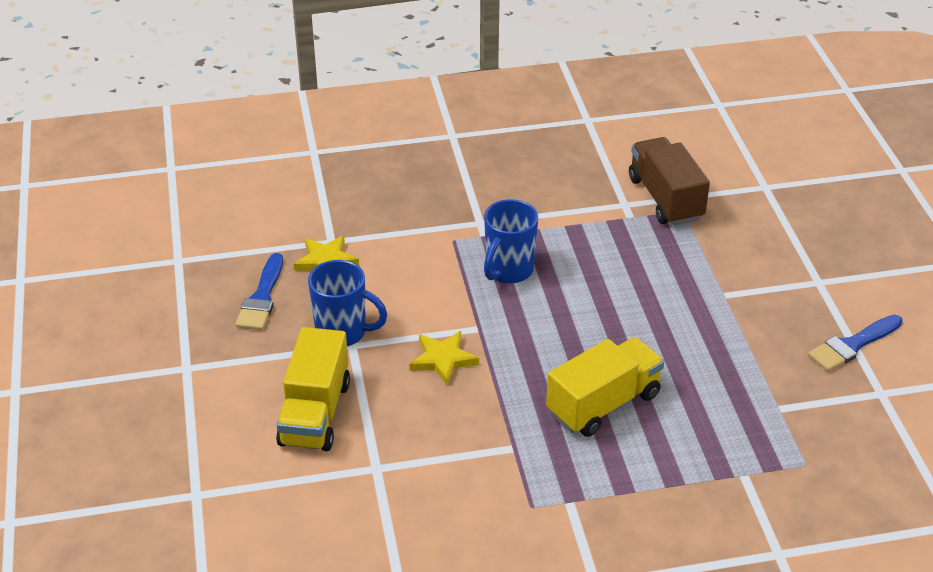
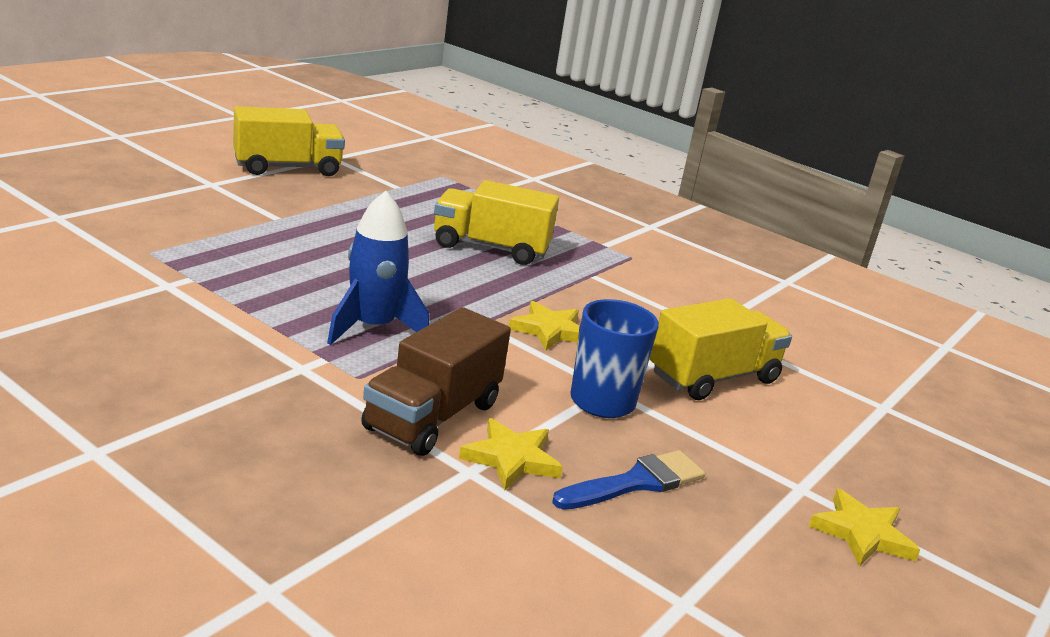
camera: 135 degrees left, 15 degrees down
(133, 363) = (861, 533): none -> yellow star
(508, 271) = (373, 327): blue mug -> blue rocket
(665, 199) = (133, 264): brown truck -> brown truck (432, 416)
(852, 345) = (287, 168): blue brush -> yellow truck

